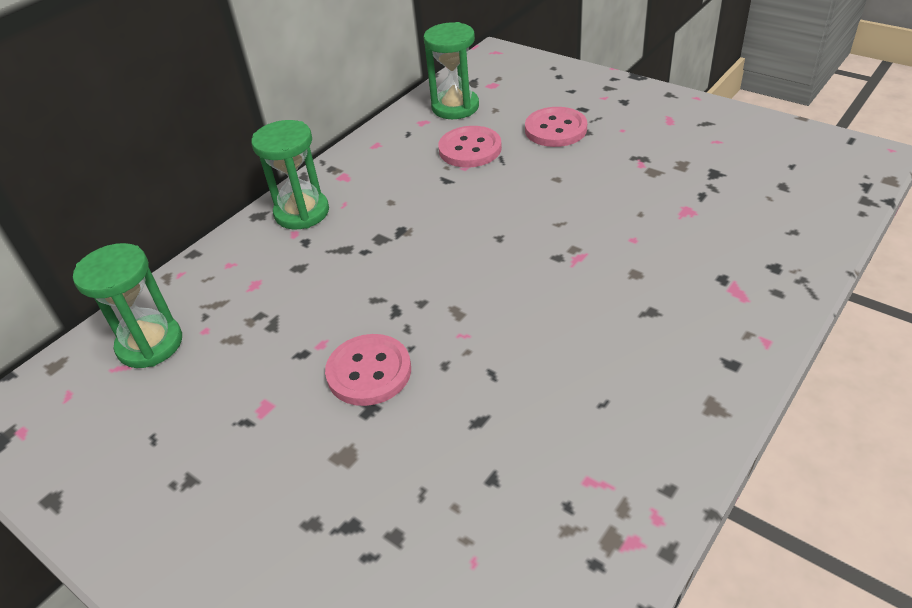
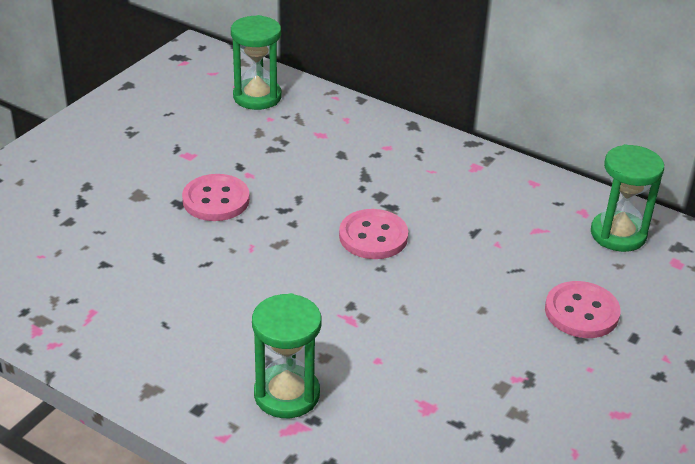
camera: 80 degrees right, 5 degrees down
(302, 212) = (417, 148): green hourglass -> green hourglass (287, 394)
(470, 149) = (532, 247): pink button -> pink button (373, 236)

